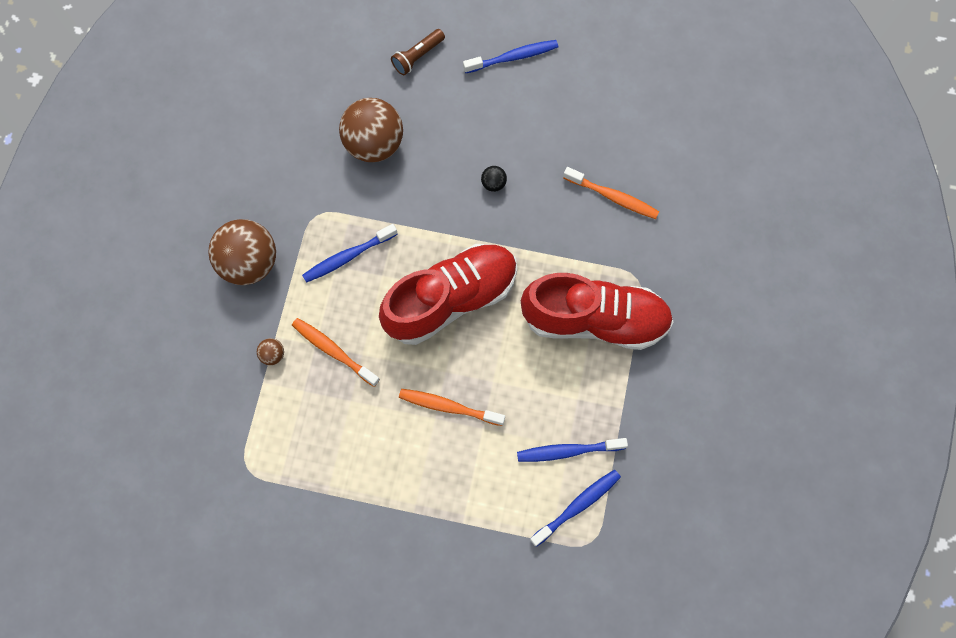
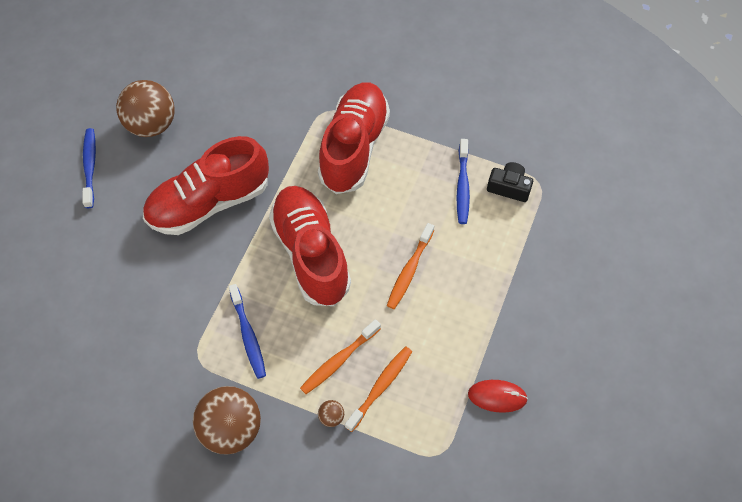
camera: 80 degrees left, 10 degrees down
(316, 521) = (497, 396): none -> red mouse
(374, 144) = (139, 296): brown ball -> brown ball (152, 124)
(417, 56) = (60, 245): brown flashlight -> none
(493, 183) = (209, 202): black ball -> red shoe
(577, 506) = (509, 187): blue toothbrush -> black camera
(613, 197) = (248, 115): orange toothbrush -> orange toothbrush (380, 387)

